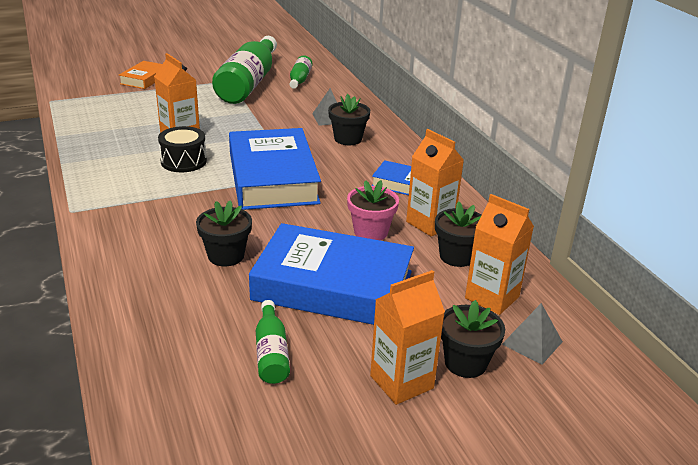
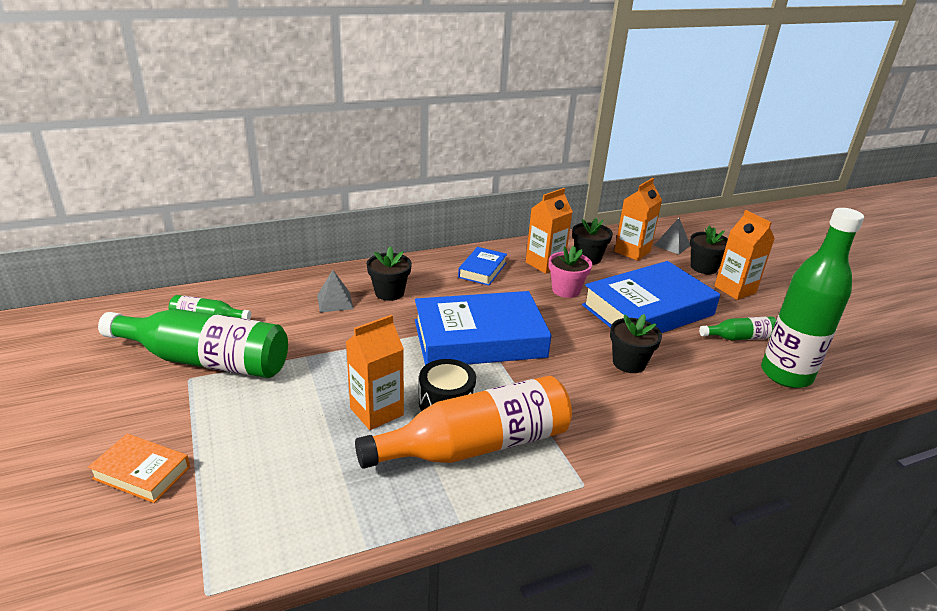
camera: 90 degrees left, 0 degrees up
(131, 171) = (475, 445): none -> orange bottle
(186, 375) = (786, 374): none -> green bottle
(333, 286) = (647, 310): blue book -> blue book turned 45 degrees clockwise

